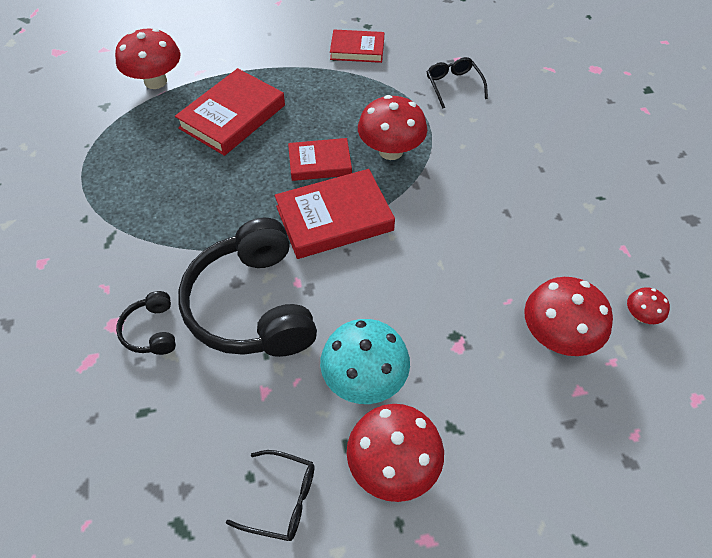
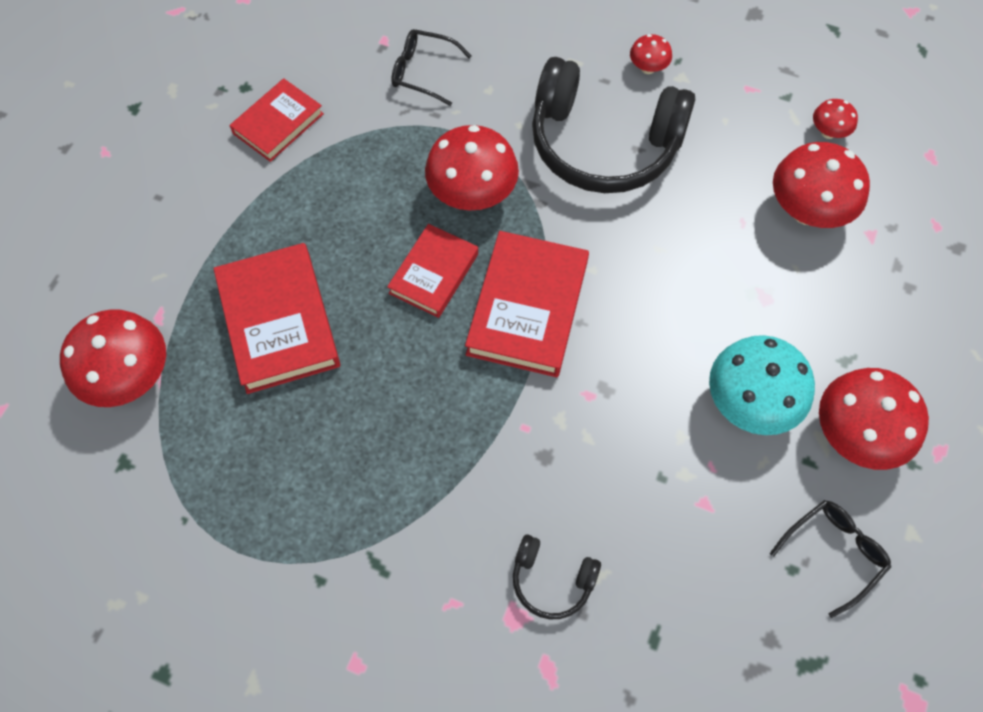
camera: 55 degrees left, 10 degrees up
(252, 306) = (588, 457): black headphones -> black headphones (603, 144)
(576, 185) = (648, 68): none -> red mushroom

